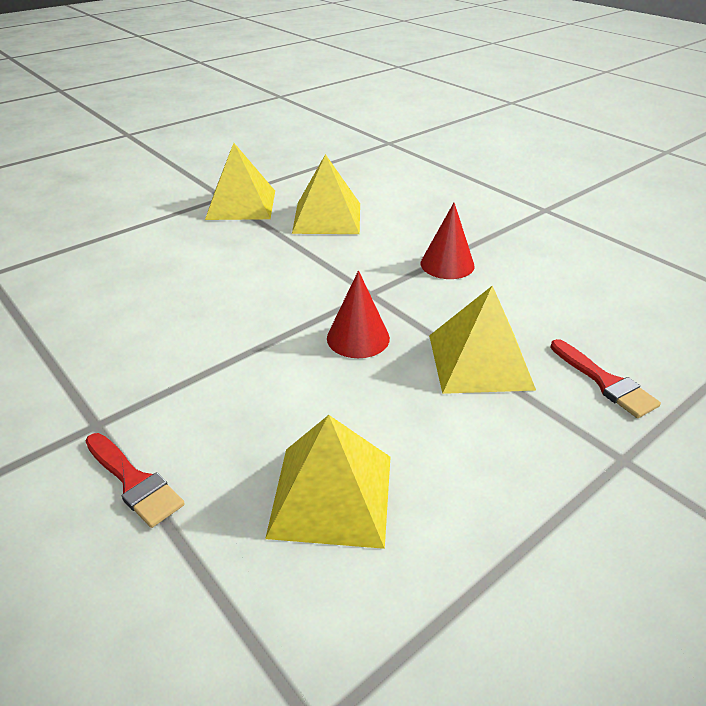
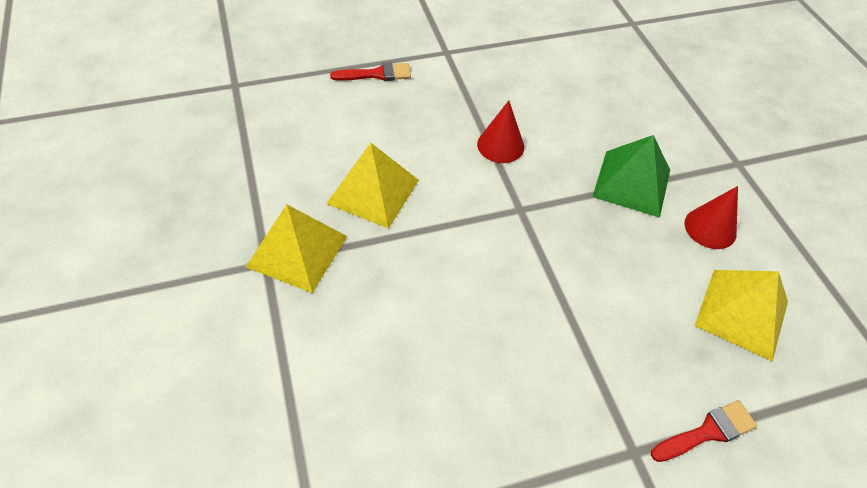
camera: 70 degrees left, 15 degrees up
(358, 338) = (580, 239): red cone -> red cone (710, 228)
(480, 361) = (631, 183): yellow pyramid -> green pyramid
(605, 382) = (672, 135): red brush -> red brush (376, 74)

